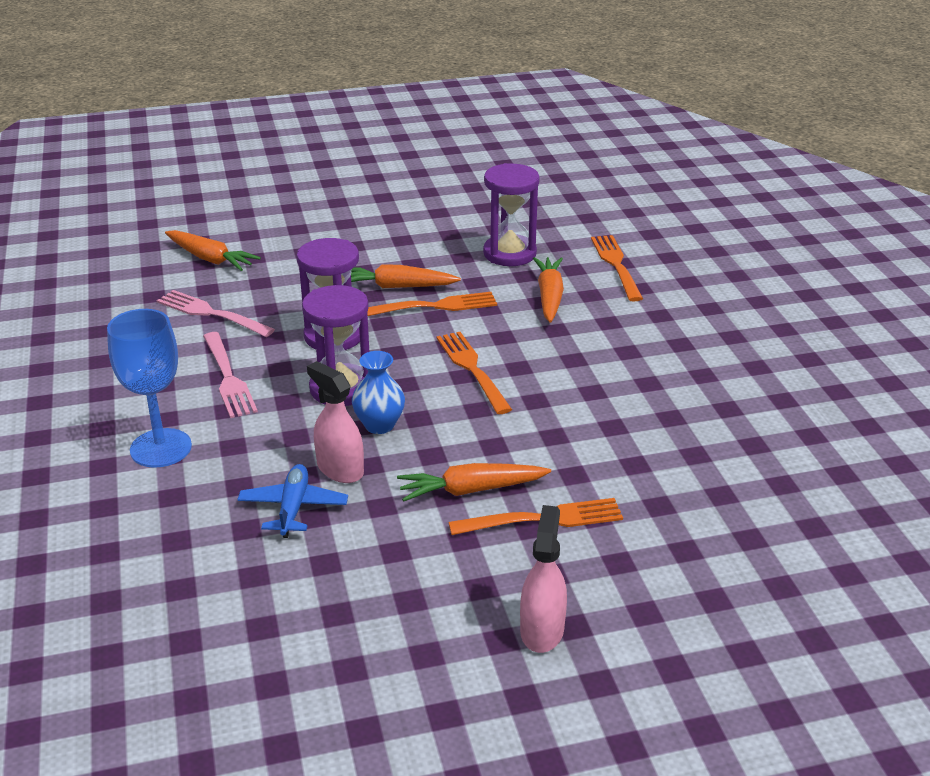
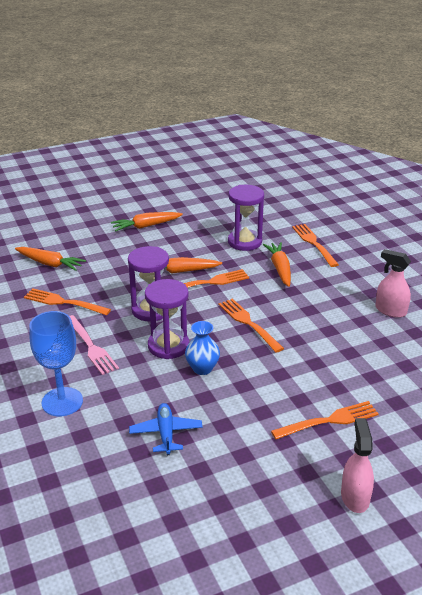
camera: 10 degrees left, 0 degrees up
(212, 314) = (64, 302): pink fork -> orange fork
(340, 469) = (187, 402): pink spray bottle -> pink spray bottle (390, 310)
(471, 490) = (277, 406): orange carrot -> orange carrot (146, 226)

